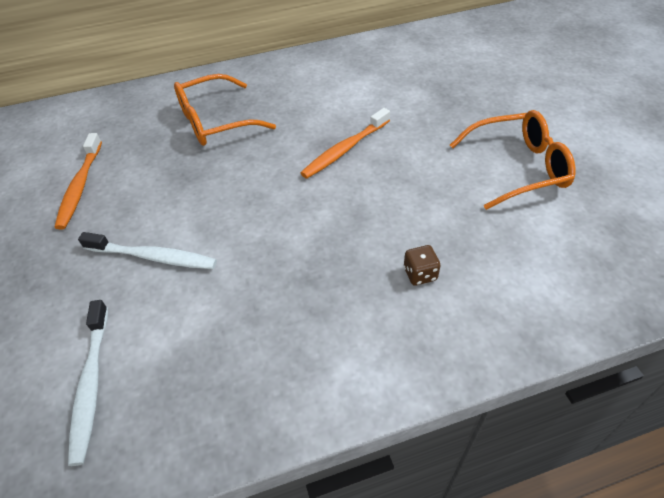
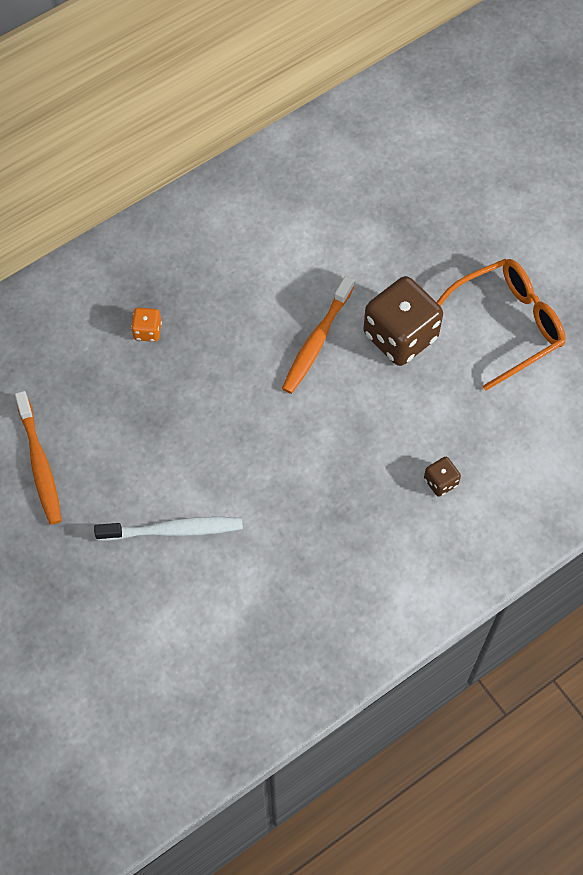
camera: 20 degrees left, 15 degrees up
(91, 384) = (188, 668): white toothbrush -> none
(216, 121) = (147, 331): orange glasses -> orange dice
(418, 158) = (400, 336): none -> brown dice

